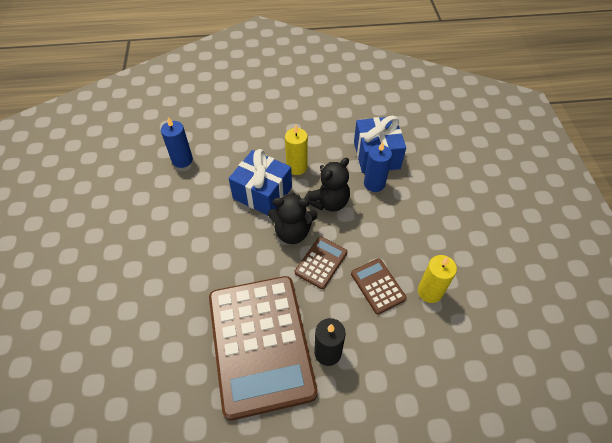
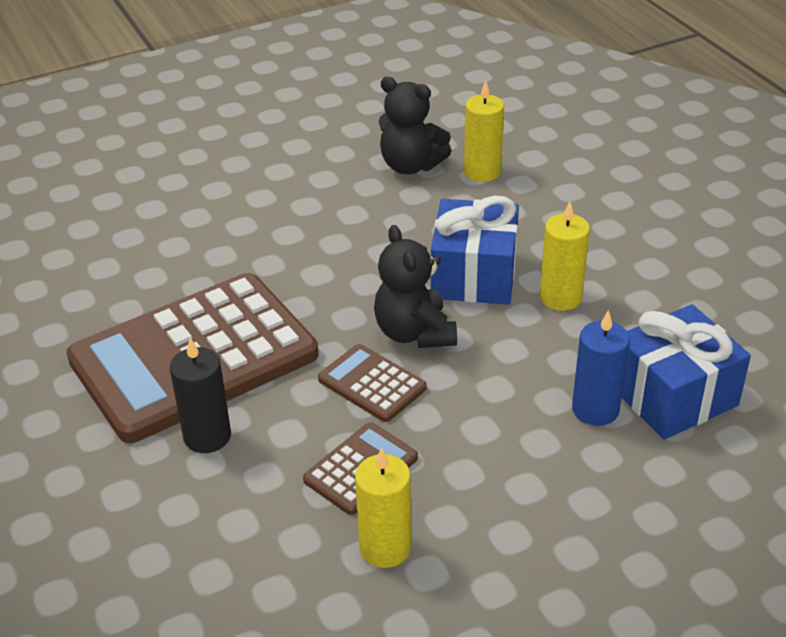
camera: 70 degrees right, 15 degrees down
(182, 160) = (482, 172): blue candle -> yellow candle
(321, 262) = (372, 384): brown calculator -> brown calculator turned 150 degrees counterclockwise
(329, 202) = (508, 359): black teddy bear -> black teddy bear (410, 166)

